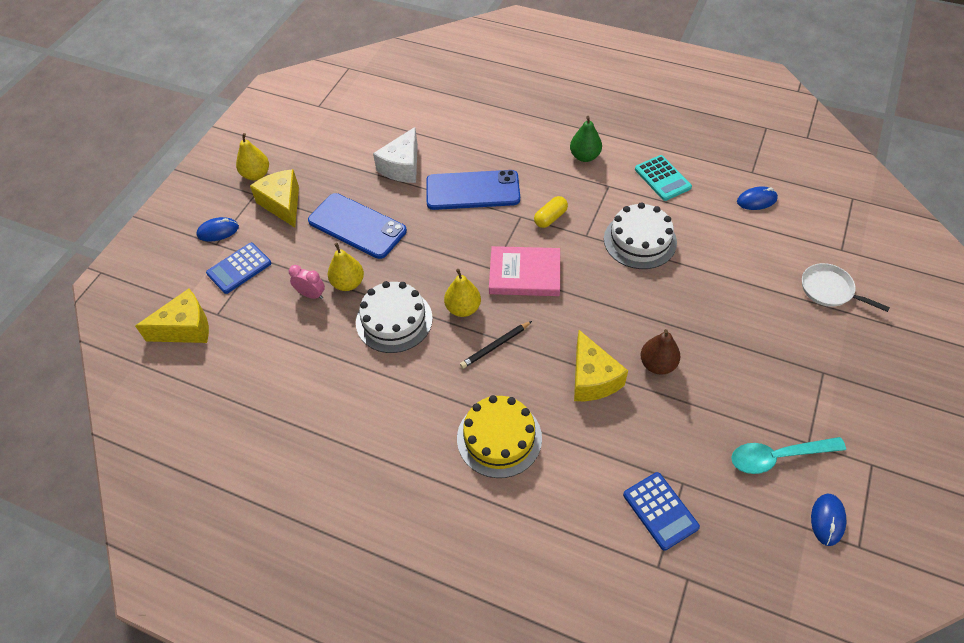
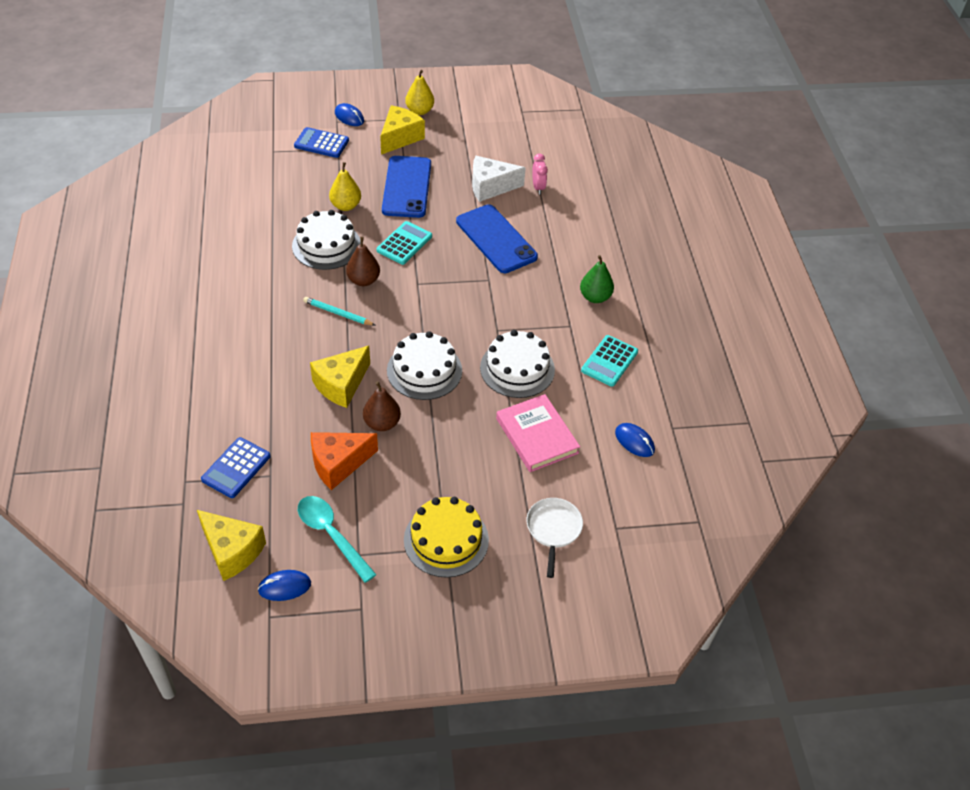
camera: 55 degrees right, 5 degrees down
(186, 328) = (251, 142): yellow cheese -> yellow cheese (232, 551)
(311, 294) = (322, 191): pink clock -> pink clock (538, 187)
(433, 258) = (404, 243): none -> turquoise calculator
(463, 308) = (363, 280): yellow pear -> brown pear
(495, 346) = (337, 313): black pencil -> turquoise pencil
(499, 438) = (251, 347): yellow cake -> yellow cake (446, 540)
(524, 274) = (424, 305): pink book -> pink book (536, 436)
(550, 218) = (500, 299): yellow capsule -> none
(607, 307) = (424, 370): none -> white cake
(692, 418) = (338, 464): none -> orange cheese

